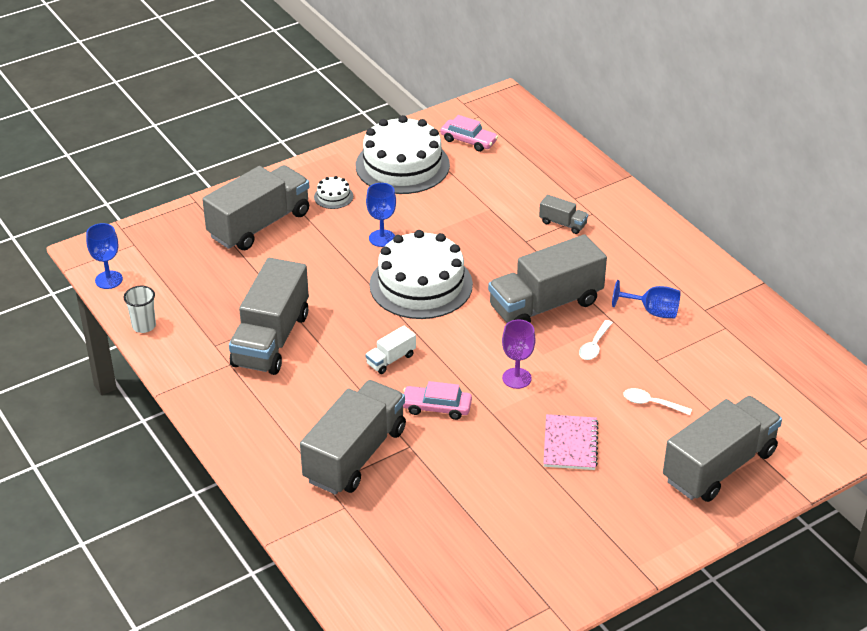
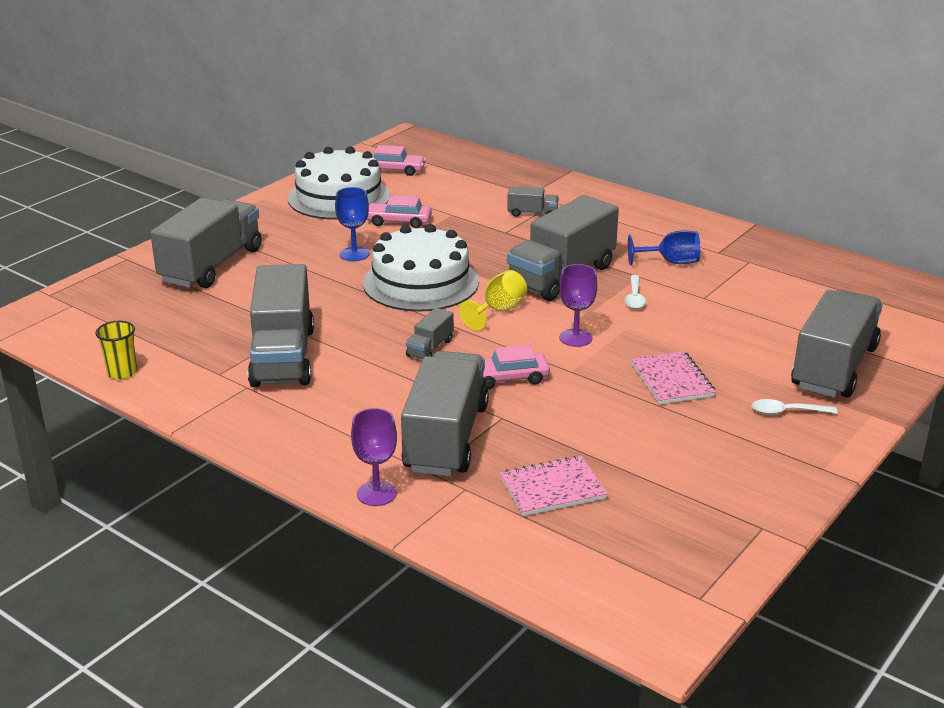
camera: 20 degrees left, 10 degrees down
(109, 280) = (56, 340): blue goblet -> none
(144, 326) = (122, 373): white cup -> yellow cup
(277, 493) = (376, 493): none -> purple goblet
(333, 196) = (280, 231): white cake -> none
(391, 359) = (430, 348): white truck -> grey truck
(410, 525) = (552, 488): none -> pink notebook
(439, 207) = (398, 221): none -> pink car
(469, 332) = (498, 311): none -> yellow goblet
(651, 403) = (727, 331): white spoon -> white spoon (787, 412)

